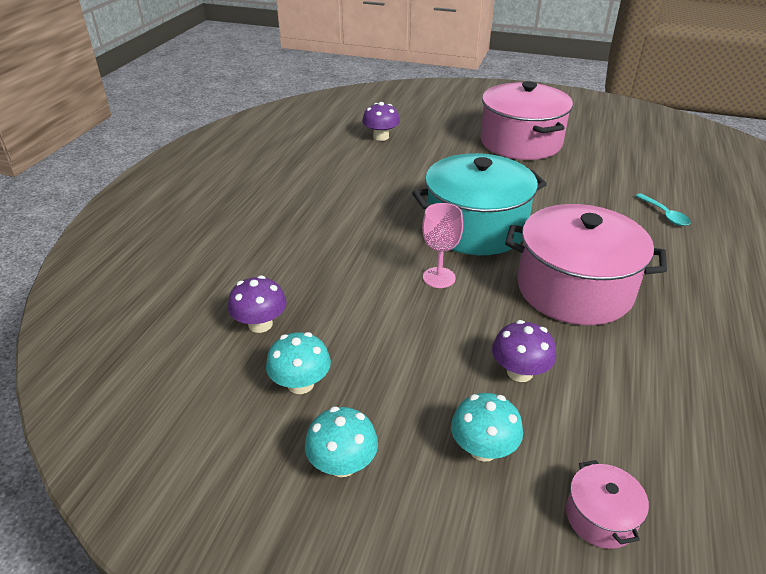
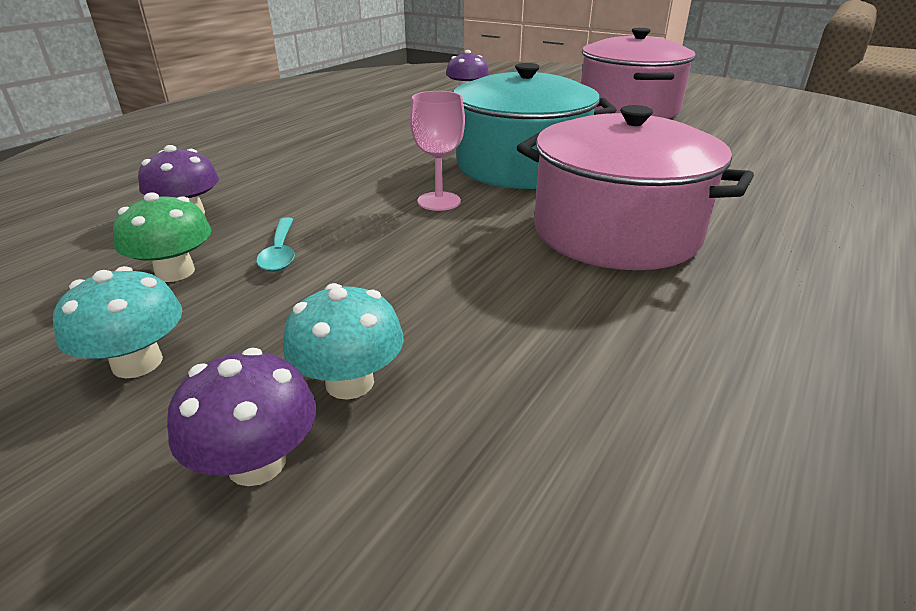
camera: 15 degrees right, 5 degrees down
(300, 384) = (175, 272): turquoise mushroom -> green mushroom
(520, 372) = (475, 304): purple mushroom -> purple mushroom (257, 463)
(600, 517) = (474, 520): pink pot -> none
(664, 214) = (791, 179): turquoise spoon -> turquoise spoon (280, 252)

